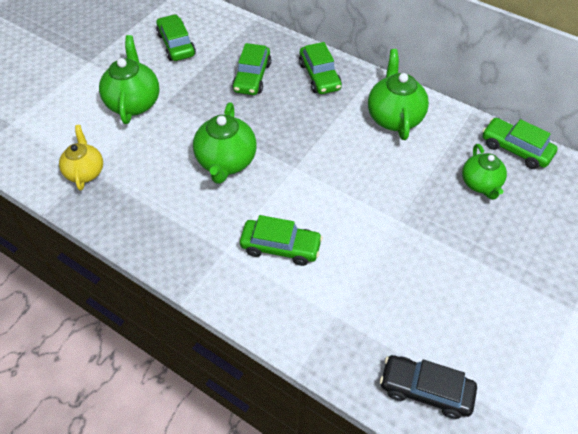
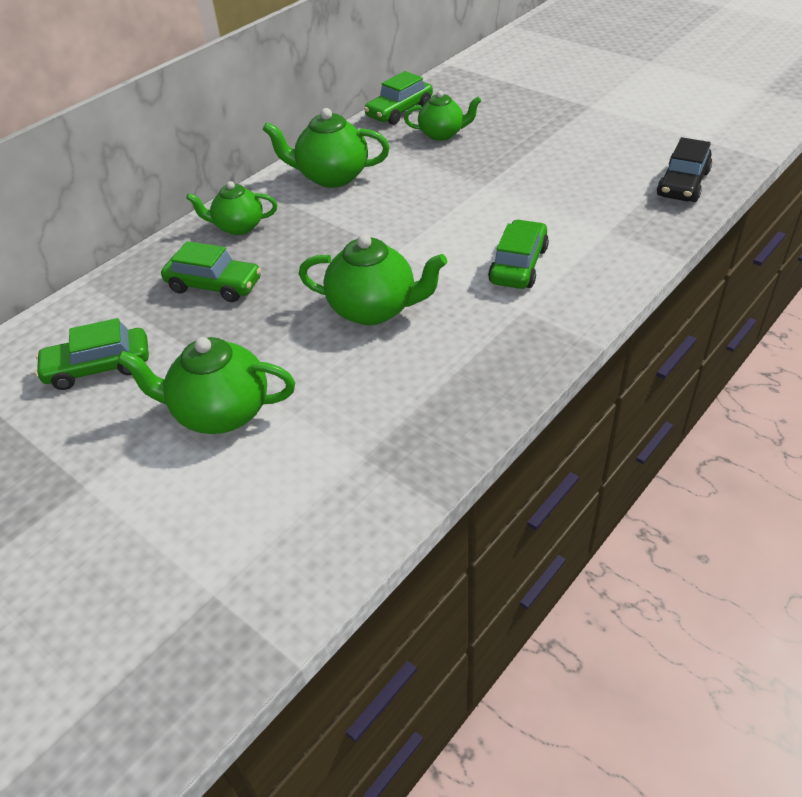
camera: 80 degrees left, 10 degrees down
(85, 172) = (362, 463): yellow teapot -> none
(319, 76) = (238, 227): green car -> green teapot

